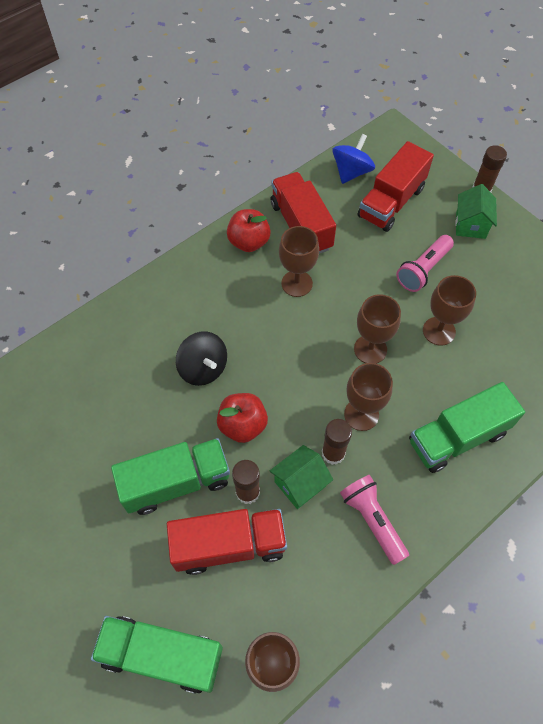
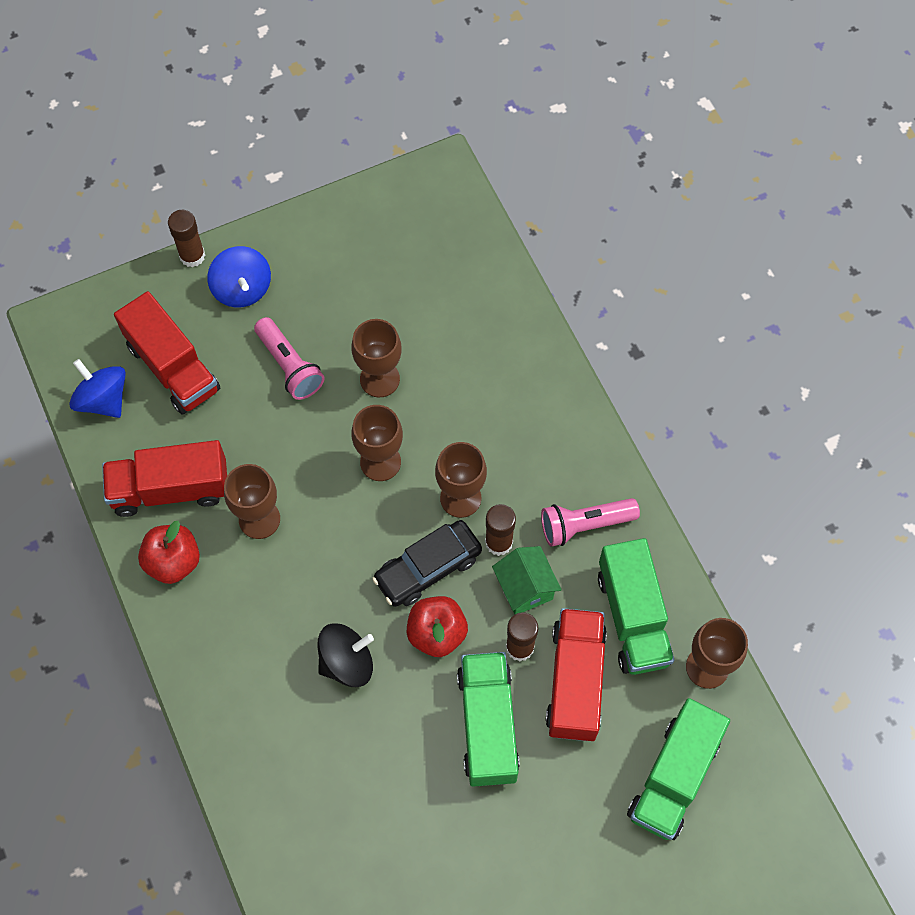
camera: 75 degrees left, 5 degrees up
(294, 405) = (428, 568): none -> black car
(457, 437) = (516, 408): green truck -> green truck (633, 617)
(470, 225) = (242, 289): green house -> blue spinning top

